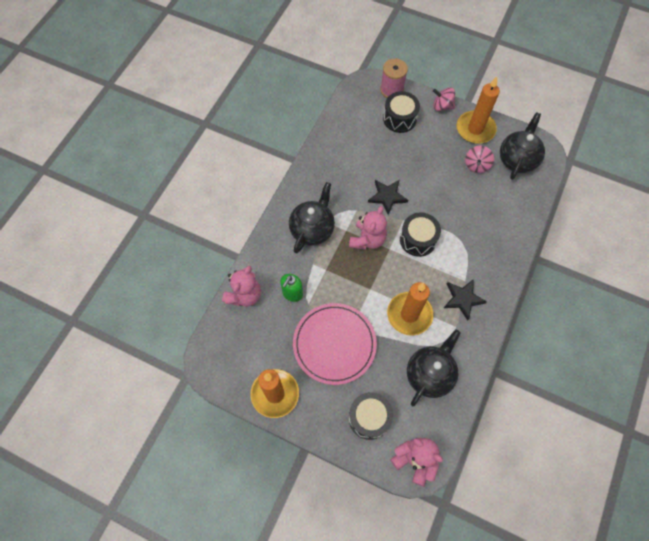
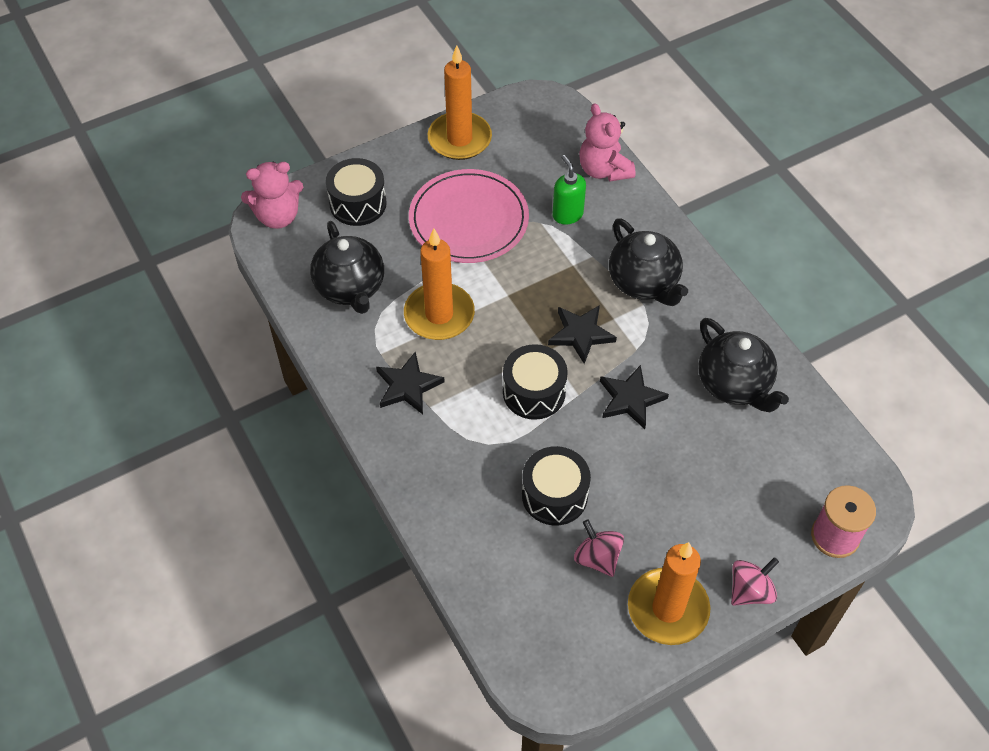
camera: 125 degrees right, 10 degrees down
(367, 239) = (580, 334): pink teddy bear -> black star
(399, 119) = (765, 508): black drum -> black drum (554, 495)
(517, 159) = (564, 628): black teapot -> black teapot (734, 385)

